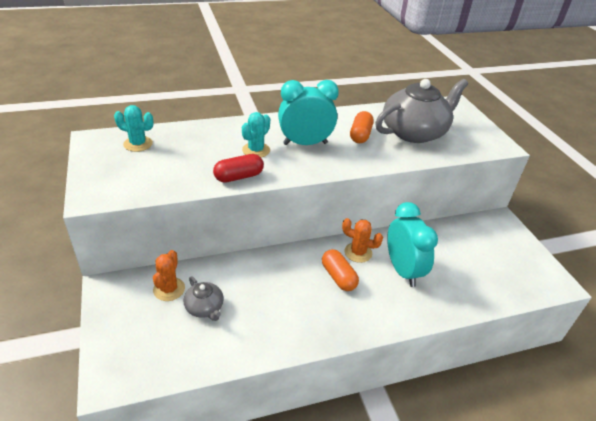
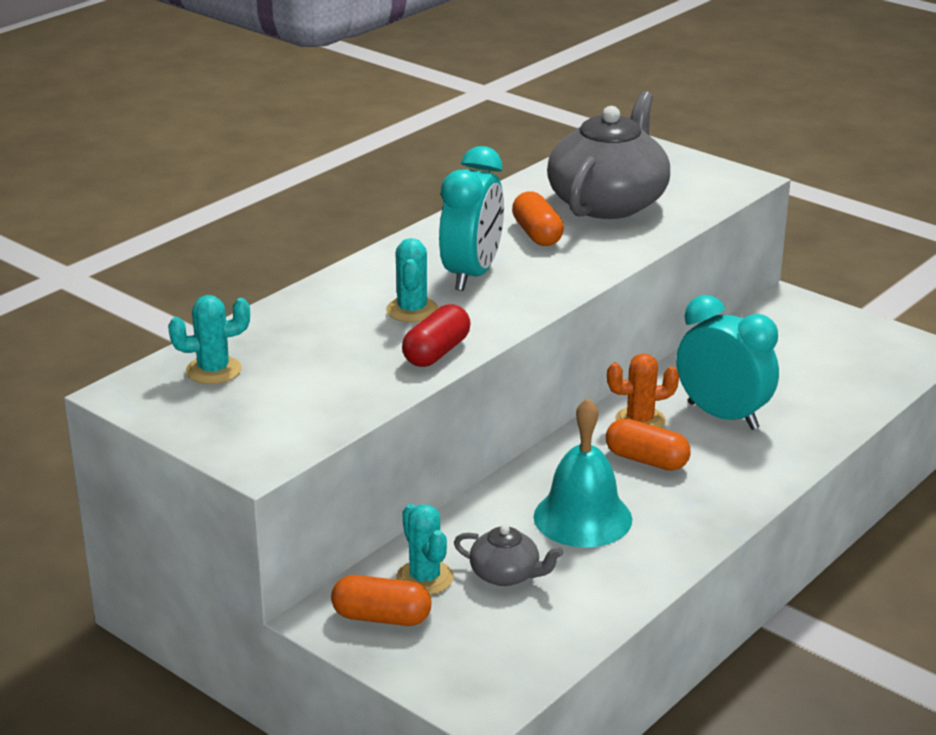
camera: 30 degrees left, 10 degrees down
(127, 300) = (381, 617): none -> orange capsule
(169, 289) = (425, 578): orange cactus -> turquoise cactus
(274, 294) = (582, 518): none -> turquoise bell
(305, 143) = (472, 275): turquoise clock -> turquoise clock turned 150 degrees clockwise

